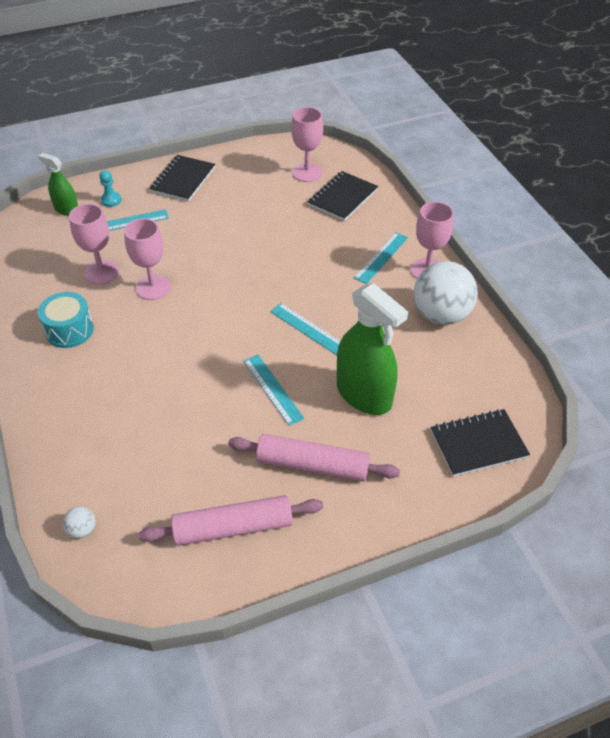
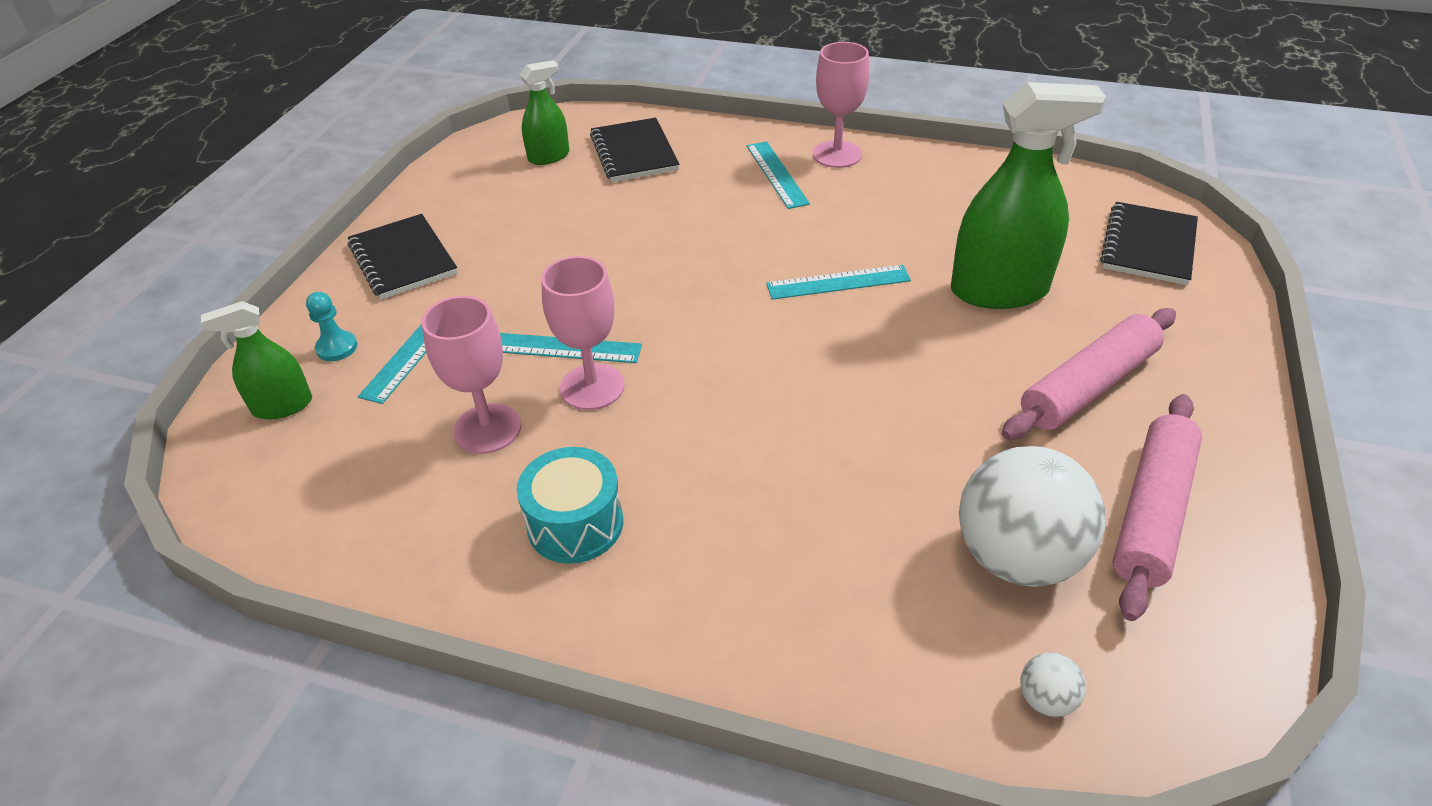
camera: 50 degrees left, 5 degrees down
(273, 389) = (920, 360): turquoise ruler -> turquoise ruler (565, 348)
(307, 172) = (549, 156): pink goblet -> green spray bottle
(441, 315) = (920, 178): white ball -> white ball (1017, 557)

